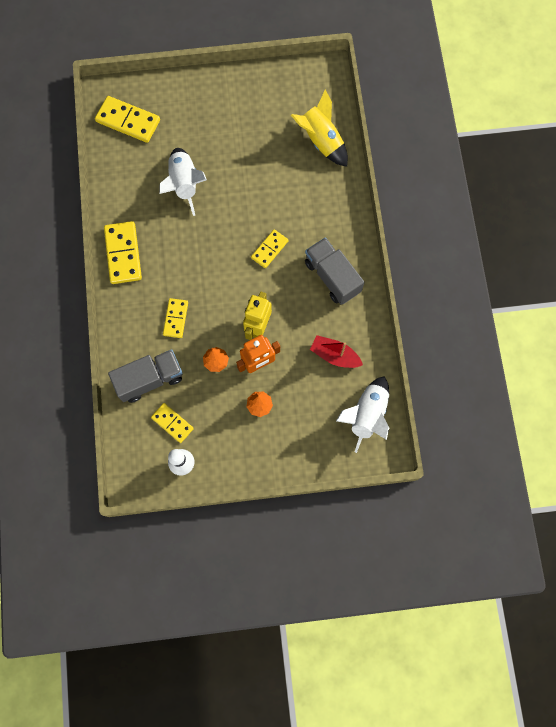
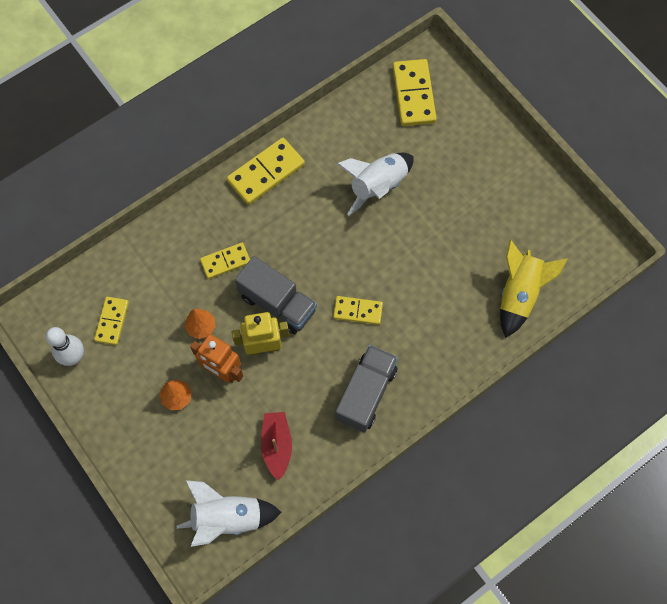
camera: 60 degrees right, 5 degrees down
(150, 379) = (146, 274): grey truck -> grey truck (277, 303)

